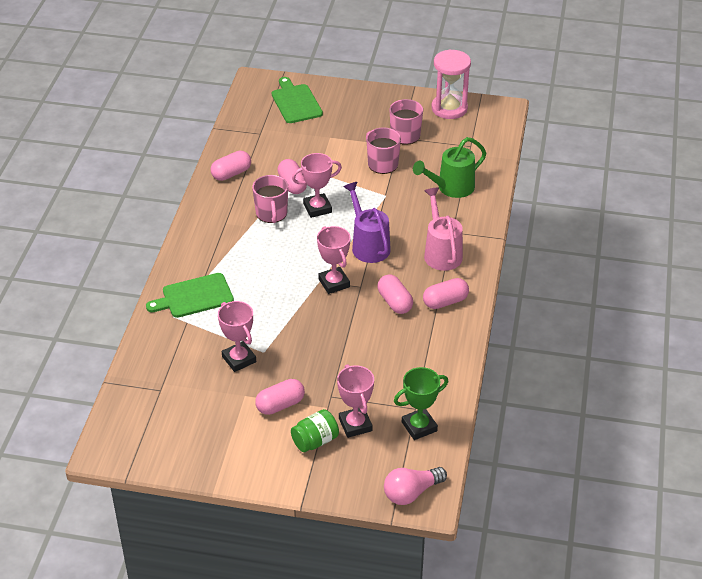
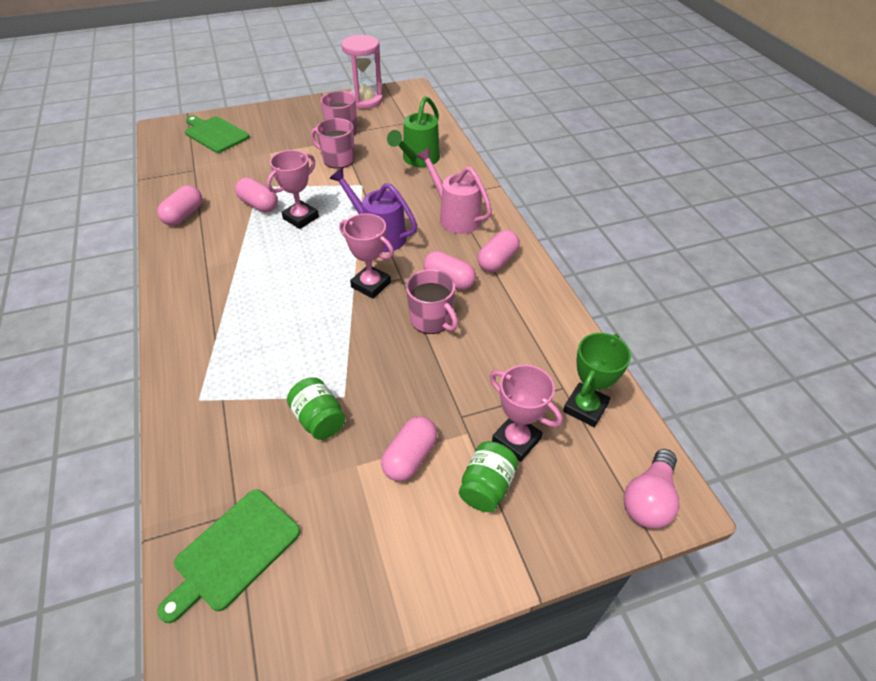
camera: 30 degrees left, 5 degrees up
(194, 296) = (214, 363): green cutting board -> green cutting board (233, 552)
(239, 359) = (319, 419): pink trophy -> green jar
(271, 214) = (254, 239): pink mug -> pink mug (431, 320)

